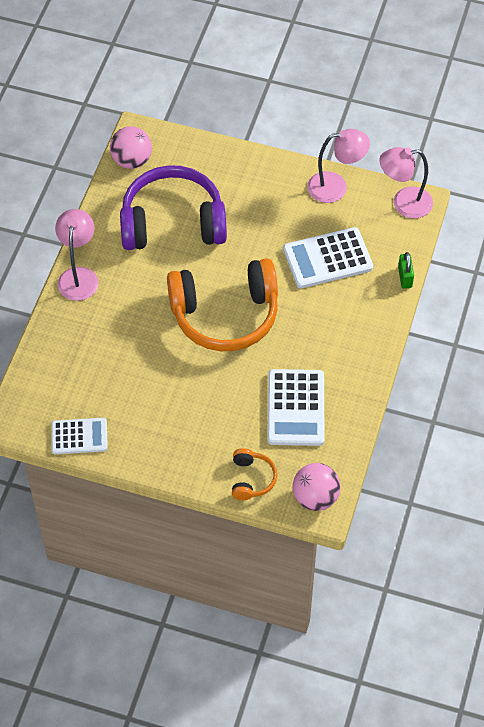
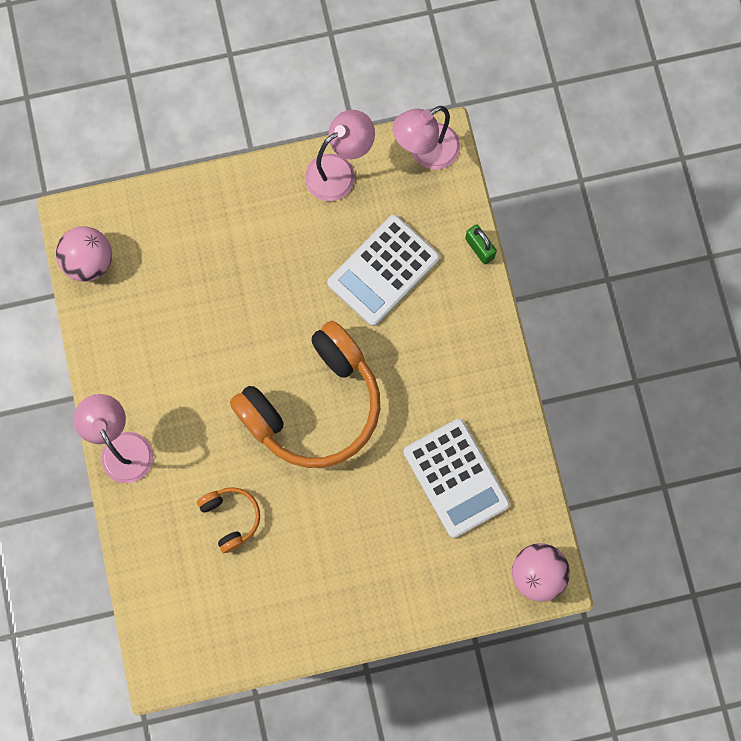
camera: 30 degrees left, 20 degrees up
(79, 436) = (246, 646): white calculator -> none
(173, 222) = (185, 318): purple headphones -> none
(251, 479) = (459, 590): orange headphones -> orange headphones (231, 517)

